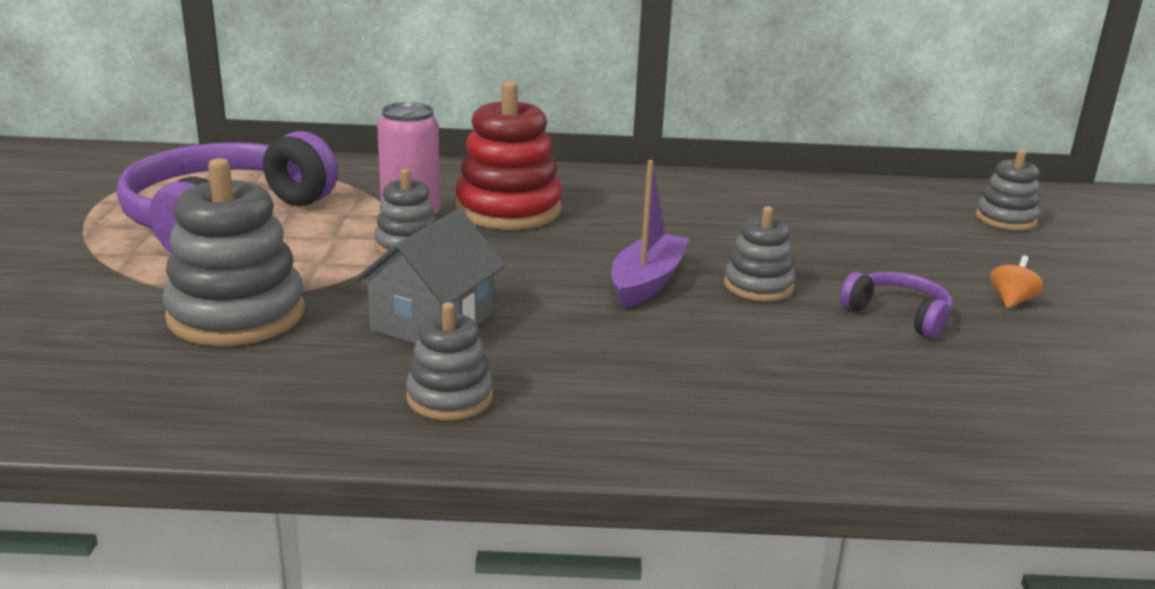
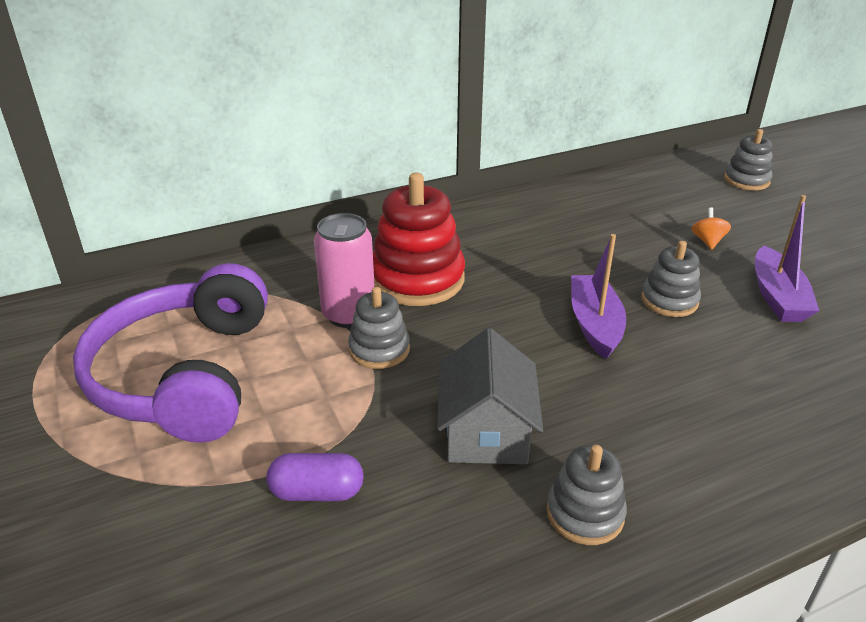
camera: 25 degrees left, 10 degrees up
(236, 315) = (317, 492): grey stacking toy -> purple capsule
(898, 315) = (777, 296): purple headphones -> purple boat
(1011, 301) = (824, 258): orange spinning top -> orange spinning top (708, 241)

